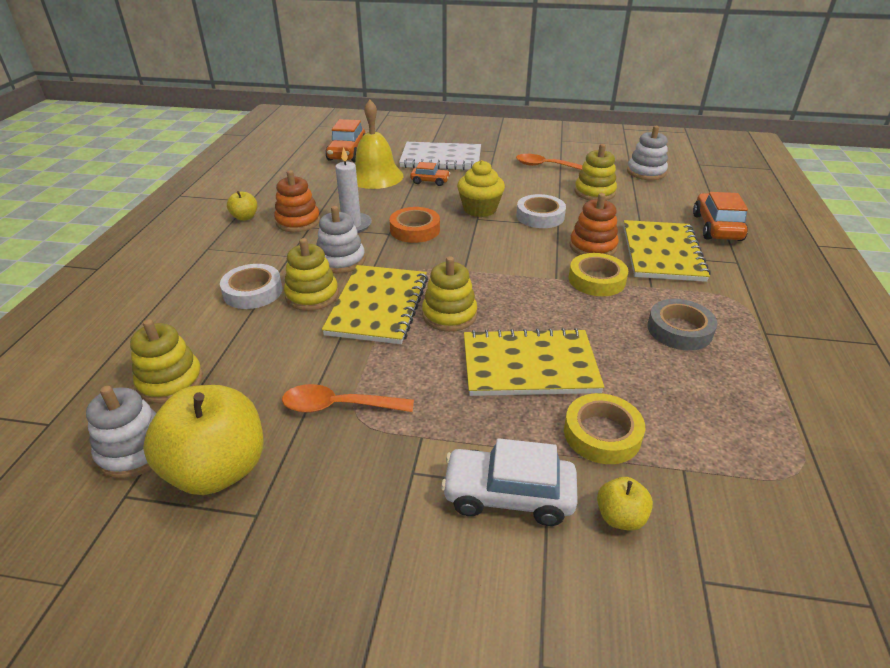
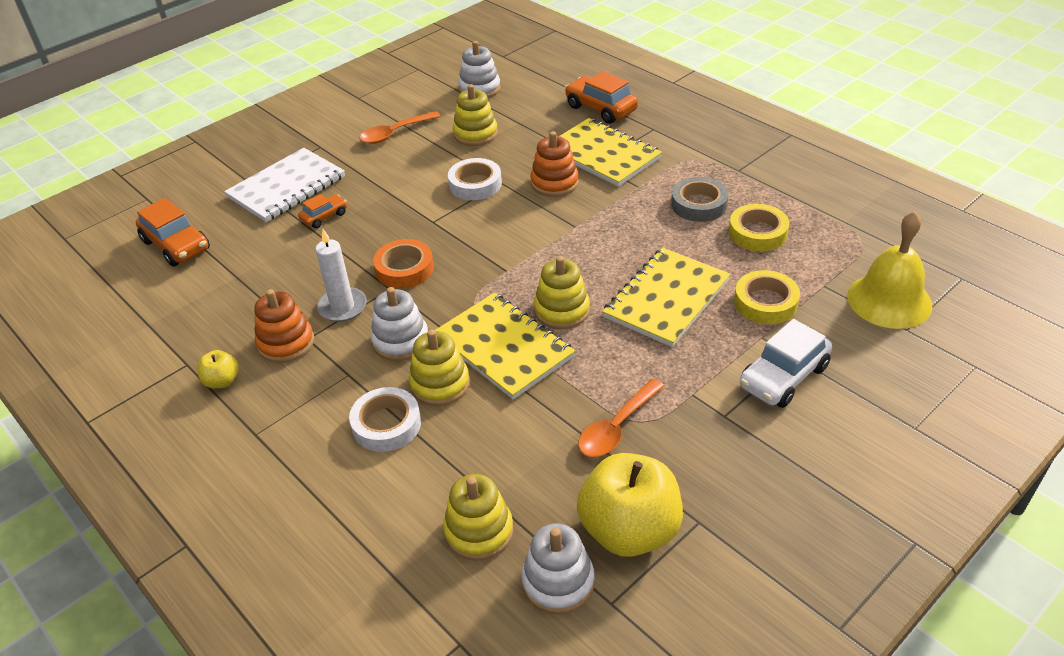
camera: 50 degrees left, 5 degrees up
(375, 176) = (261, 248): yellow bell -> yellow bell (889, 300)
(480, 209) = (419, 212): yellow cupcake -> none
(596, 280) = (600, 207): yellow tape -> yellow tape (757, 233)
(620, 517) = (839, 335): yellow apple -> none

